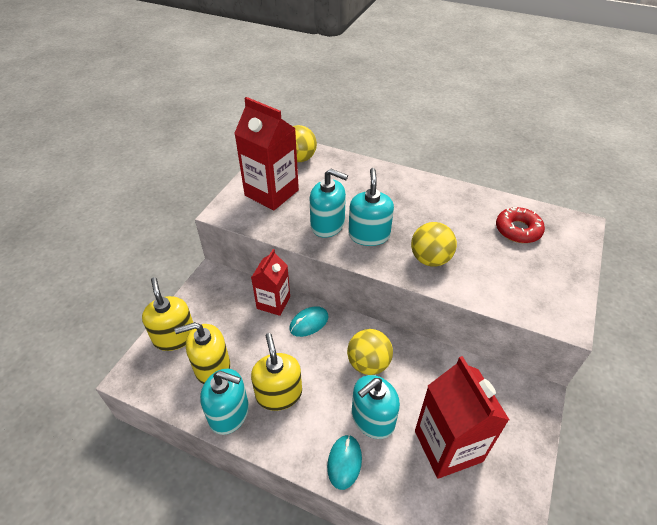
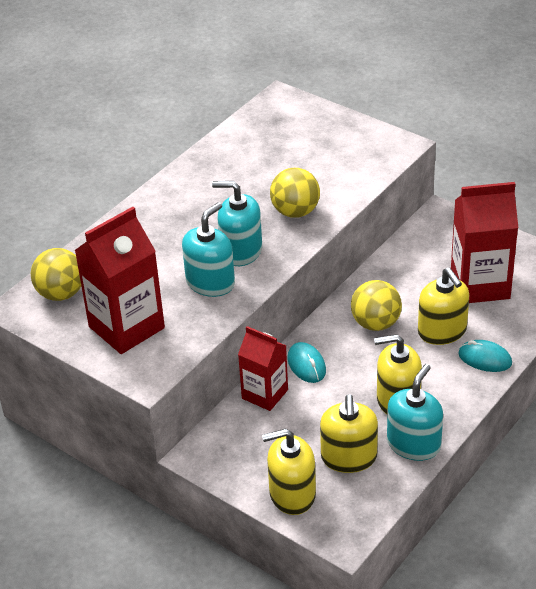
camera: 75 degrees left, 5 degrees down
(372, 418) = (442, 331): turquoise soap dispenser -> yellow soap dispenser
(518, 230) = (273, 141): red donut -> none

